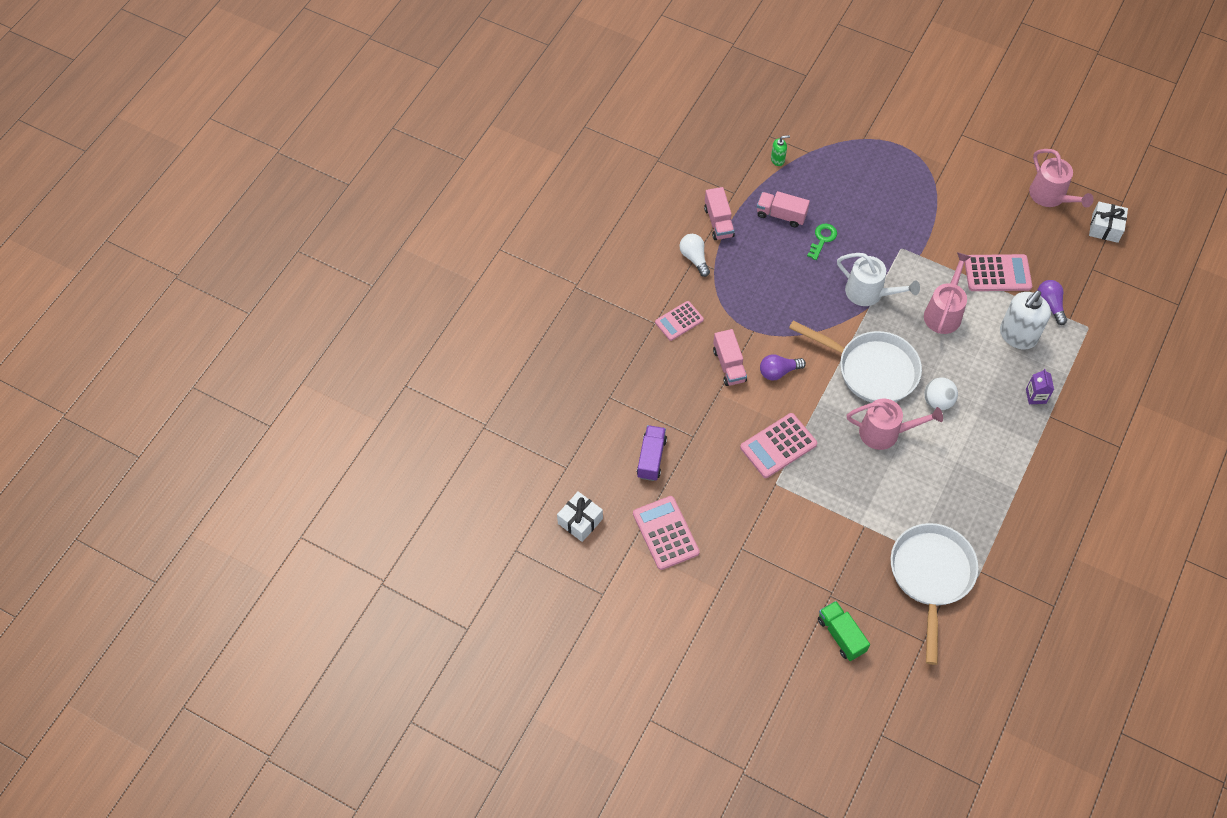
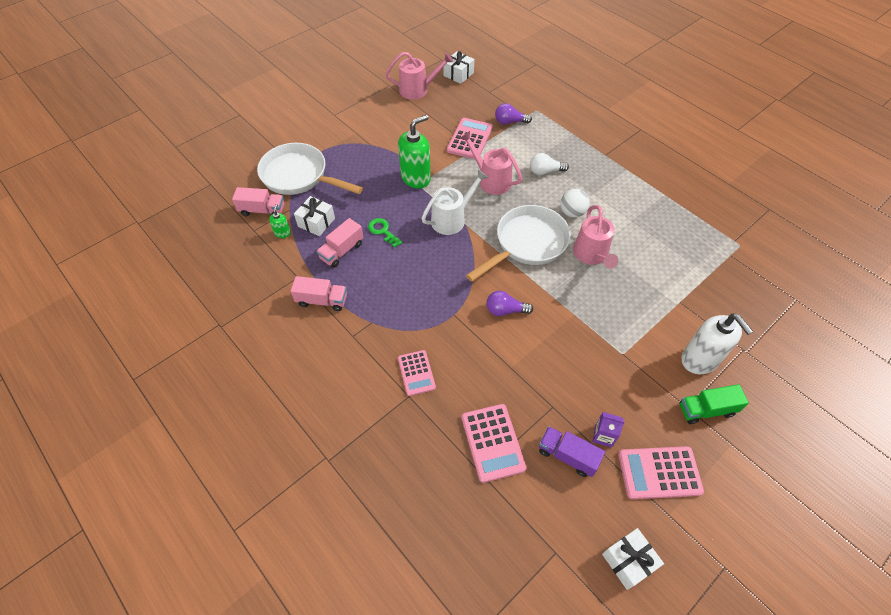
camera: 70 degrees left, 5 degrees down
(694, 258) = (351, 334): white light bulb -> white light bulb (545, 171)
(729, 365) = (483, 347): pink truck -> pink truck (262, 210)
(778, 372) = (505, 310): purple light bulb -> purple light bulb turned 90 degrees clockwise
(778, 446) = (583, 338): pink calculator -> pink calculator (492, 442)
(804, 180) = (316, 222): none -> white gift
(841, 635) = (788, 357): green truck -> green truck (706, 410)
(885, 432) = (591, 255): pink watering can -> pink watering can turned 150 degrees clockwise
(909, 242) = (416, 178): none -> green soap dispenser
(931, 576) = (735, 273): white pan -> white pan (299, 176)
(1017, 335) = (529, 147): white soap dispenser -> white soap dispenser (699, 360)
(1035, 396) = (585, 156): purple carton -> purple carton (603, 436)

